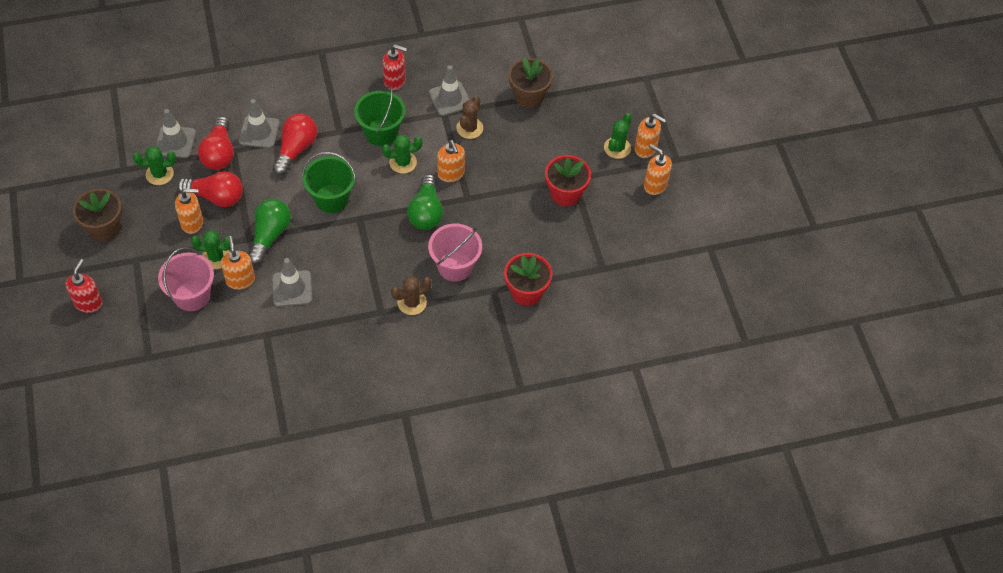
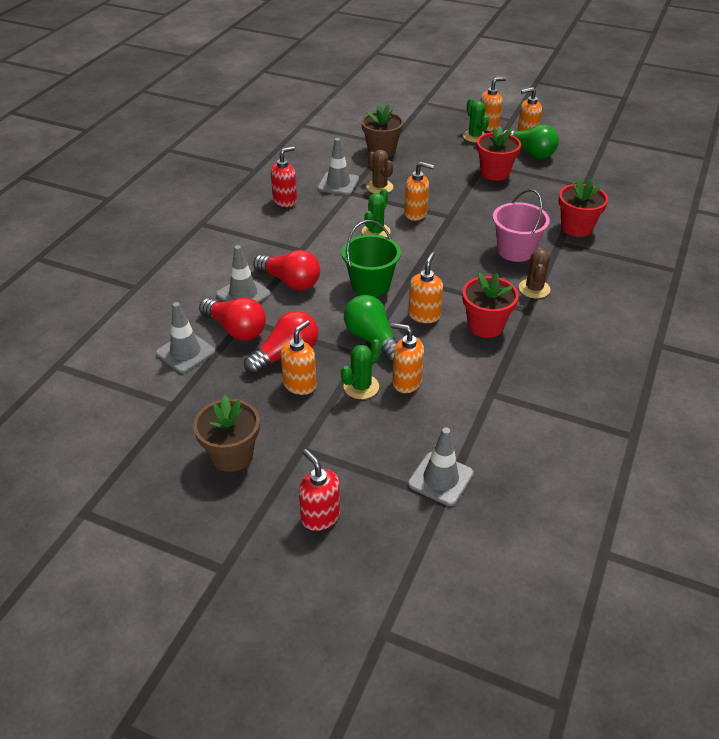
camera: 50 degrees left, 15 degrees down
(159, 174) = (211, 381): green cactus -> none
(192, 295) = (392, 425): pink bucket -> none
(292, 288) = (450, 352): grey traffic cone -> grey traffic cone (440, 479)
(296, 149) = (290, 281): red light bulb -> red light bulb turned 150 degrees clockwise
(322, 251) = (424, 315): none -> orange soap dispenser
(339, 294) = (485, 325): none -> red flower pot
(381, 132) = (330, 229): green bucket -> none
(426, 212) = (442, 241): green light bulb -> green light bulb (530, 152)

